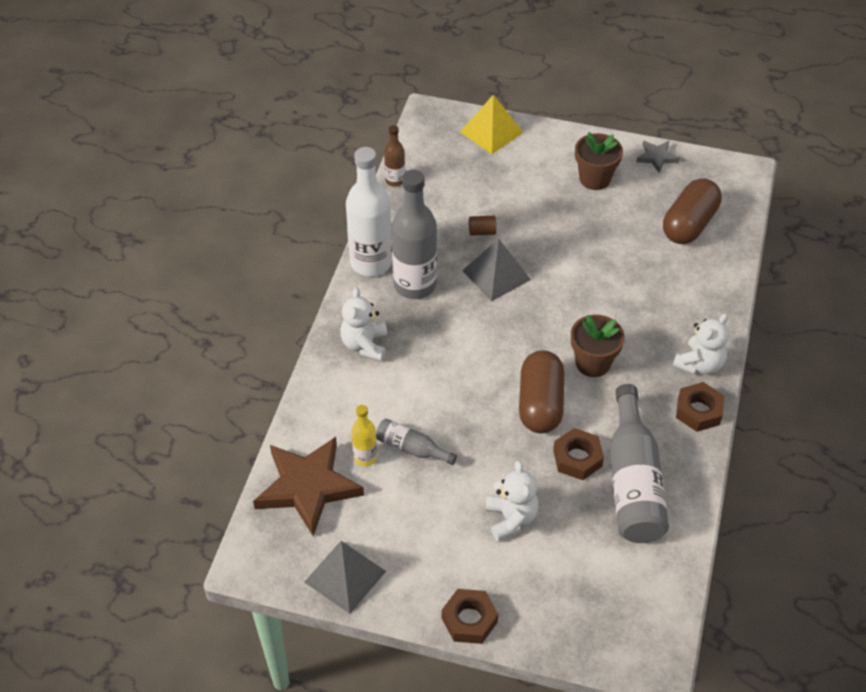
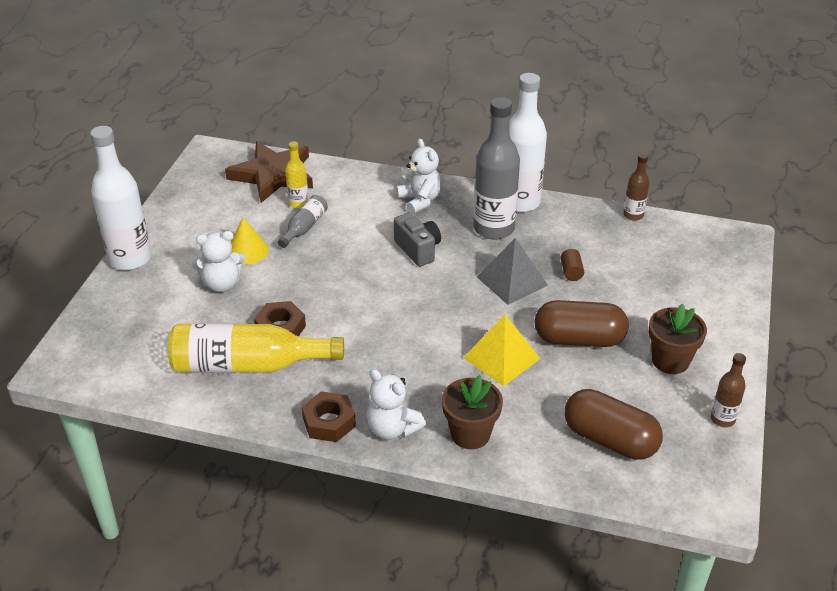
camera: 90 degrees right, 10 degrees down
(345, 576) = (186, 195): grey pyramid -> none
(365, 345) = (420, 200): white teddy bear -> white teddy bear turned 60 degrees clockwise
(450, 346) = (418, 250): none -> grey camera
(453, 500) = (247, 250): none -> yellow cone
(469, 620) = (130, 258): brown nut -> white bottle
(491, 132) = (726, 281): yellow pyramid -> yellow pyramid (501, 358)
(540, 404) = (347, 306): brown capsule -> brown capsule (579, 339)
(593, 363) = (396, 345): brown flower pot -> brown flower pot (470, 434)
(633, 481) = (248, 365): grey bottle -> yellow bottle
(657, 157) = (722, 419): grey star -> brown bottle

